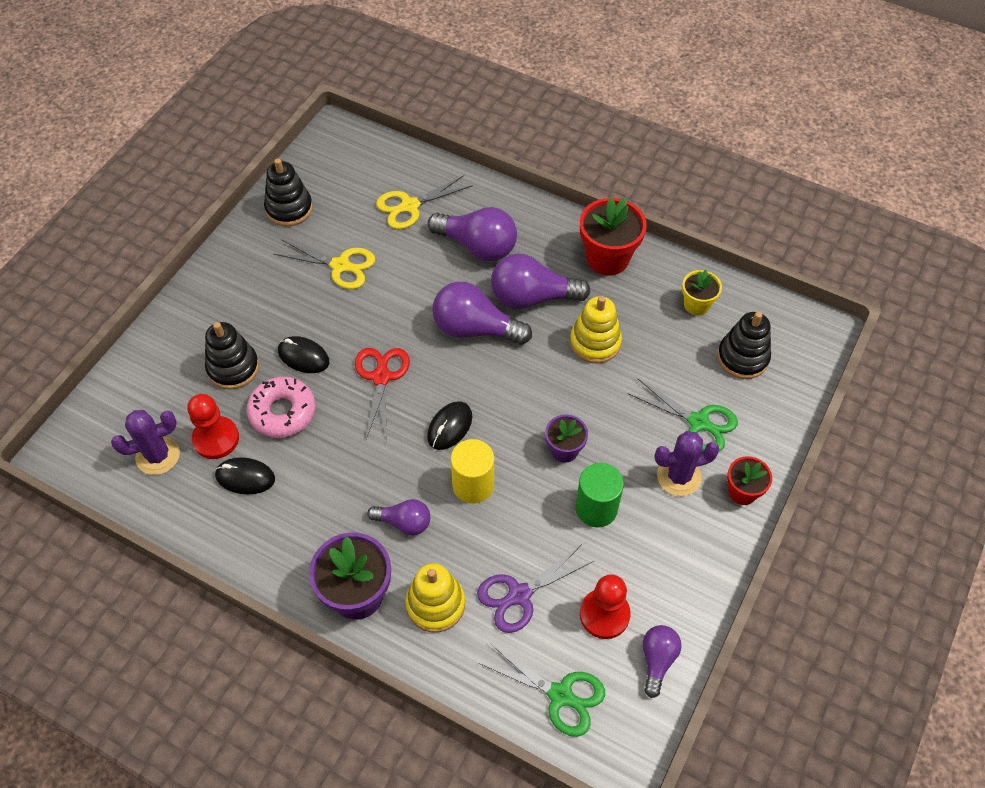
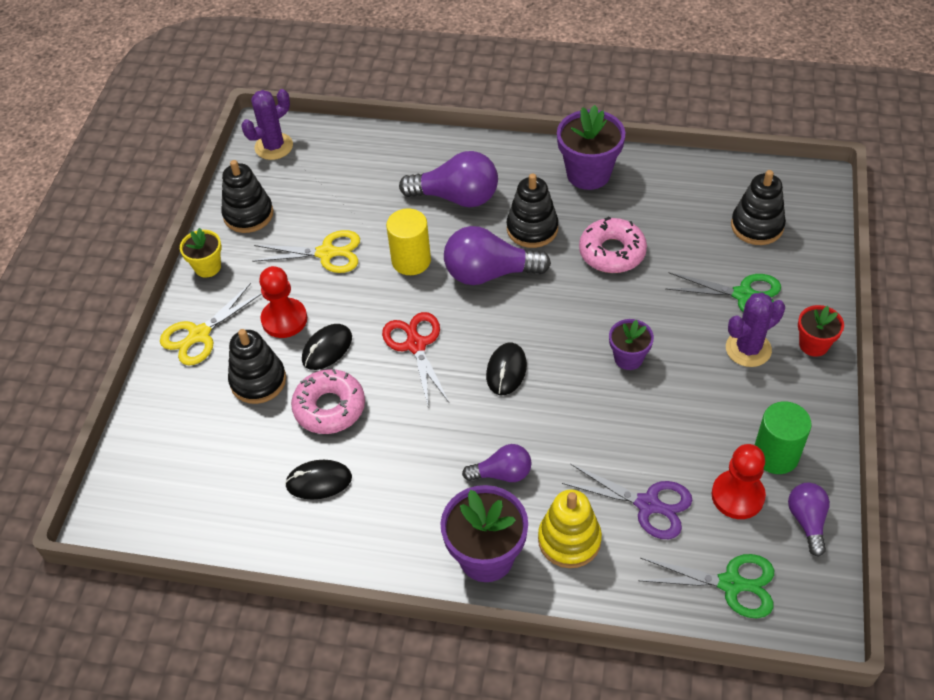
camera: 15 degrees left, 5 degrees down
(158, 456) = (216, 489): purple cactus -> purple cactus (274, 146)
(216, 439) = (271, 454): red pawn -> red pawn (284, 319)
(303, 356) = (327, 349): black mouse -> black mouse turned 60 degrees counterclockwise
(410, 206) = (371, 179): yellow scissors -> yellow scissors (199, 335)
(473, 485) = (554, 417): yellow cylinder -> yellow cylinder (411, 260)
(519, 595) = (647, 504): purple scissors -> purple scissors turned 105 degrees counterclockwise
(532, 297) = (532, 229): purple light bulb -> black stacking toy
(595, 342) = (612, 252): yellow stacking toy -> pink donut
(596, 508) = (684, 402): green cylinder -> green cylinder (775, 455)
(607, 258) = (588, 174): red flower pot -> purple flower pot
(696, 305) = (692, 192): yellow flower pot -> yellow flower pot (207, 267)

